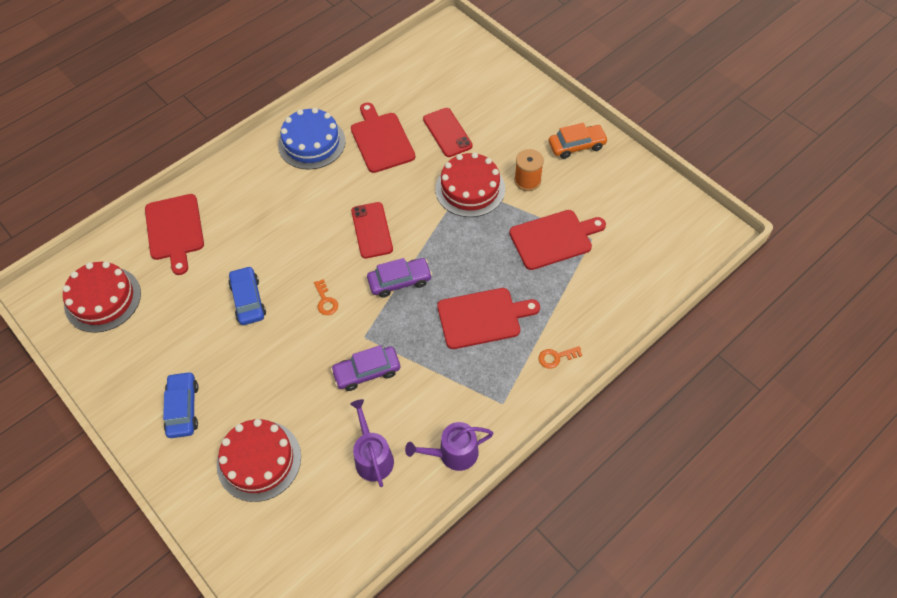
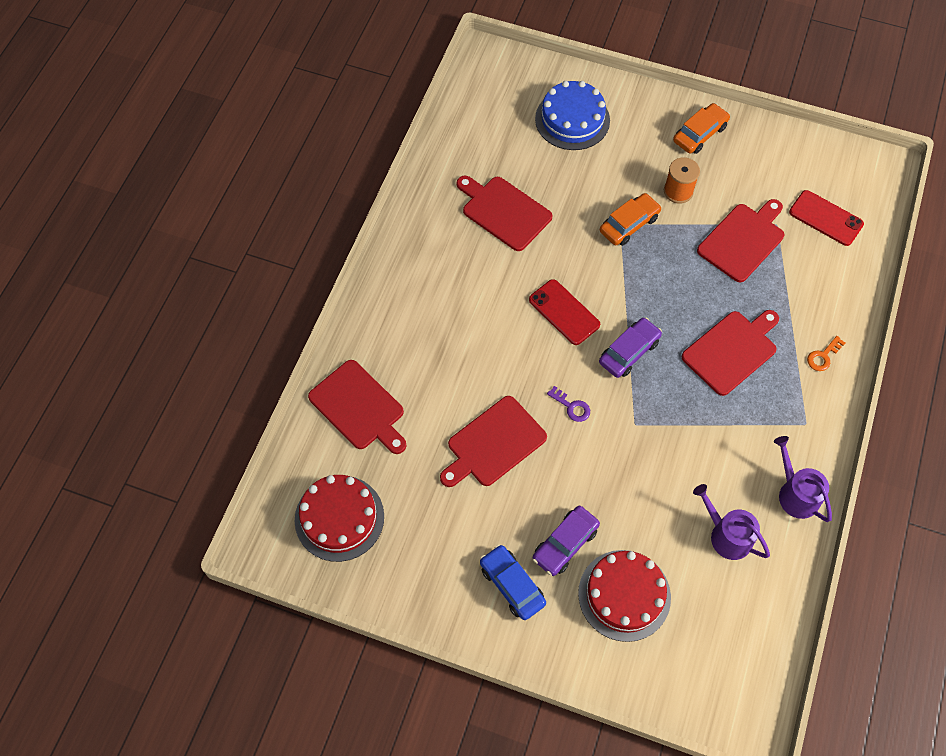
camera: 30 degrees left, 5 degrees up
(248, 300) = (493, 444): blue car -> red cutting board
(311, 143) = (433, 246): blue cake -> blue cake (572, 119)
(325, 301) = (571, 407): orange key -> purple key
(367, 372) = (662, 457): purple car -> purple car (565, 544)
(447, 132) = (565, 174): red phone -> red phone (825, 218)
(453, 453) = (795, 493): purple watering can -> purple watering can turned 105 degrees clockwise
(470, 188) = (629, 224): red cake -> orange car

